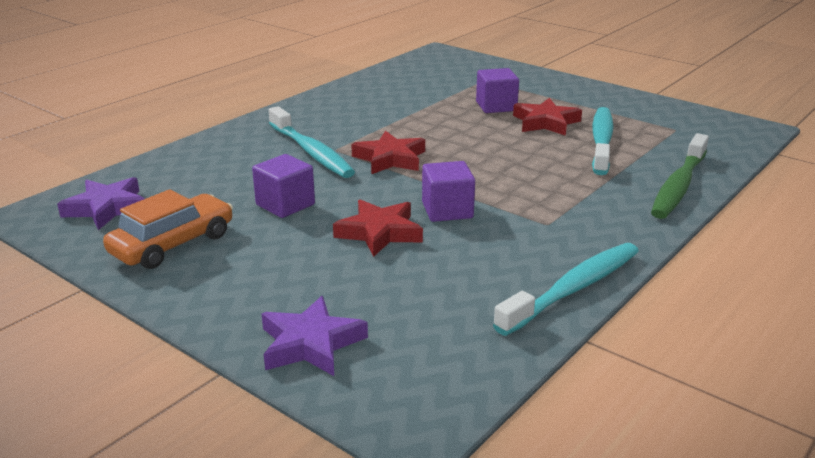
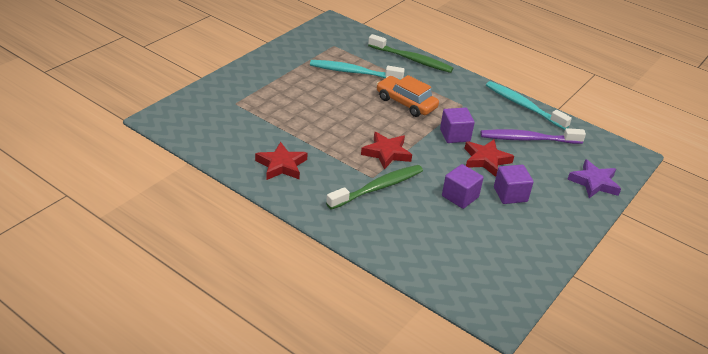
camera: 95 degrees left, 10 degrees up
(107, 208) = (481, 280): purple star -> none
(173, 244) = (520, 240): orange car -> orange car (406, 103)
(311, 152) = (378, 188): turquoise toothbrush -> green toothbrush
(451, 281) = (528, 139): none -> purple toothbrush
(496, 106) = (292, 103): purple cube -> purple cube (510, 194)
(546, 122) = (323, 87): red star -> red star (281, 165)

